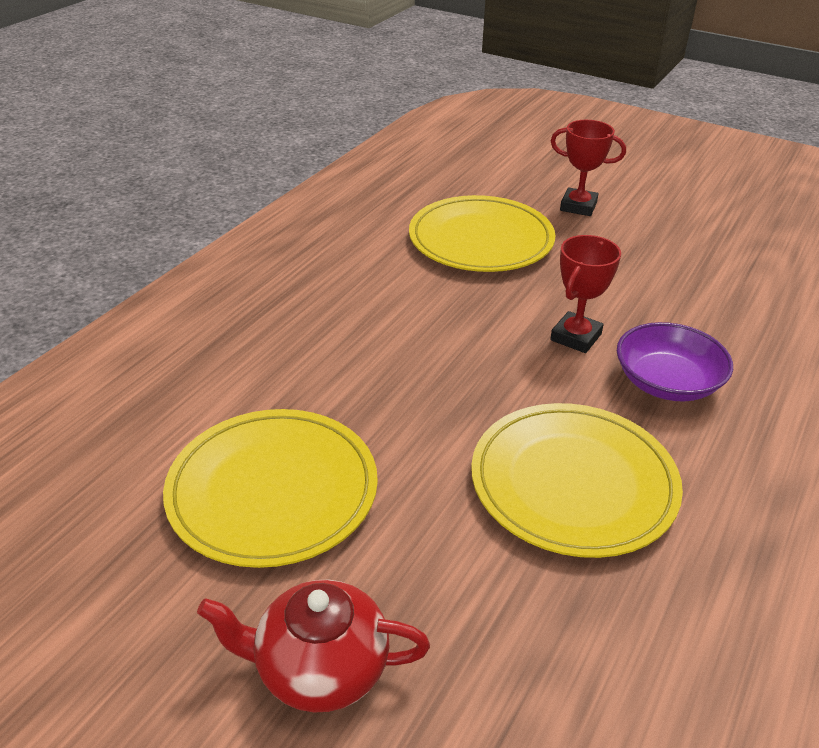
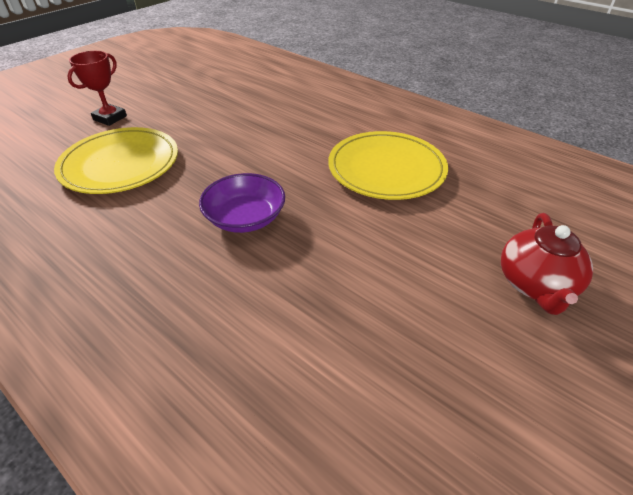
camera: 80 degrees left, 5 degrees up
(273, 491) = (386, 302): yellow plate -> none
(576, 337) = (258, 145): red trophy -> none
(667, 382) = (310, 125): purple bowl -> purple bowl (245, 218)

